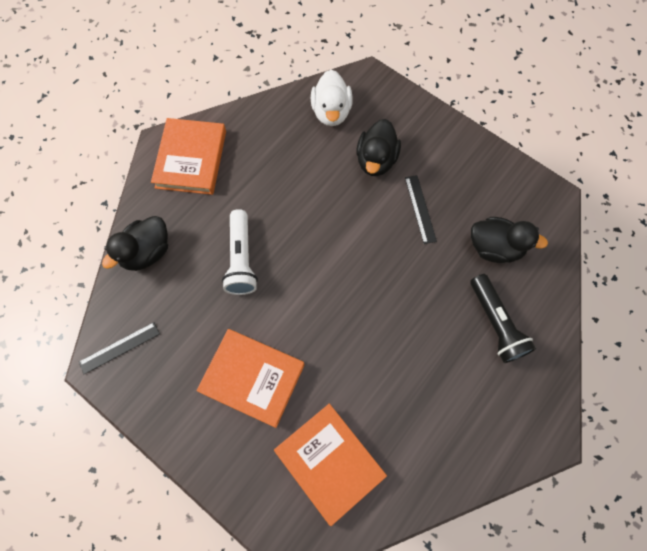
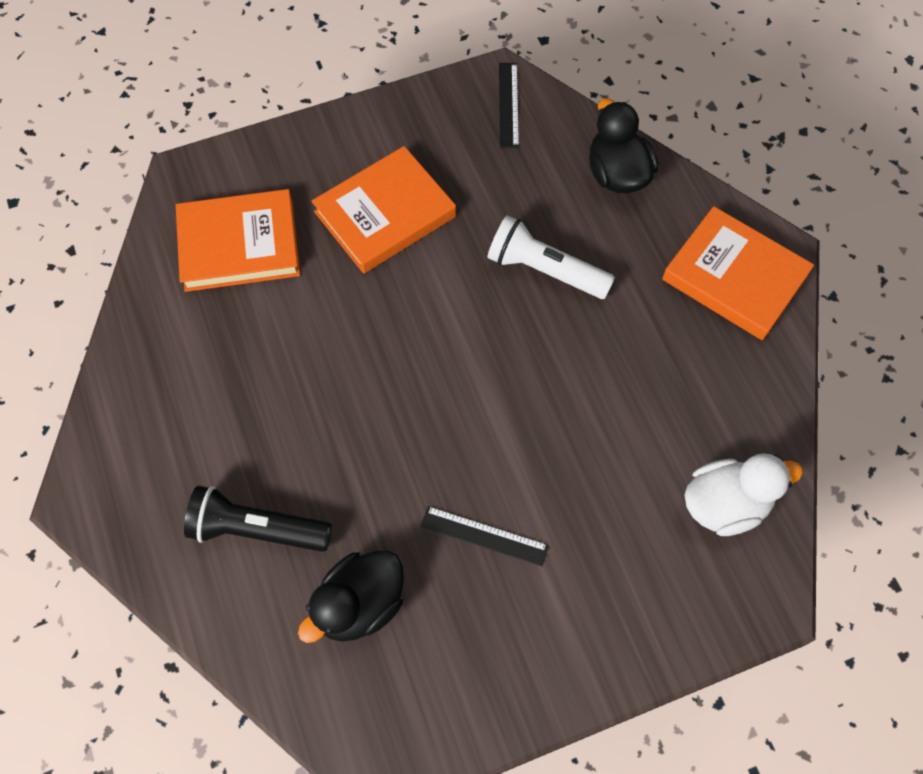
camera: 120 degrees right, 5 degrees down
(331, 112) = (725, 504): white duck -> white duck turned 135 degrees clockwise
(376, 160) = (601, 521): black duck -> none

